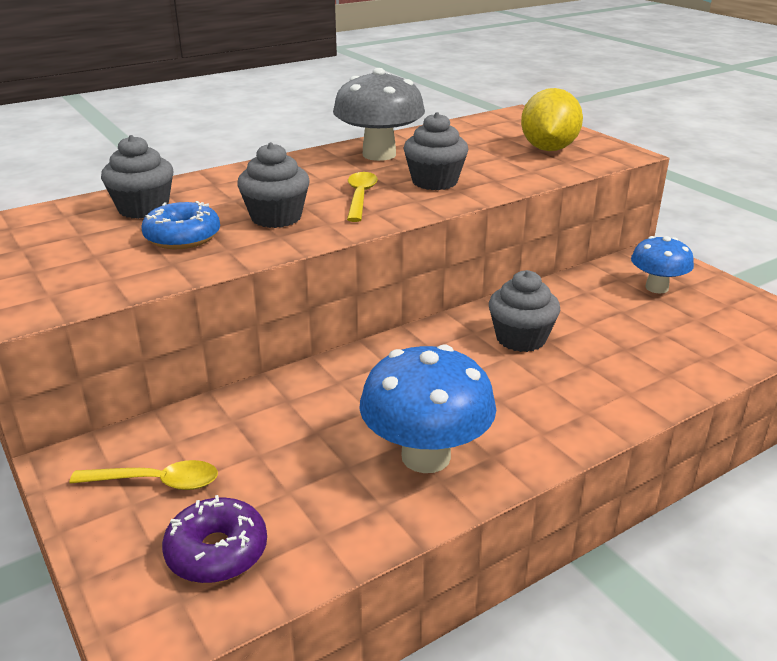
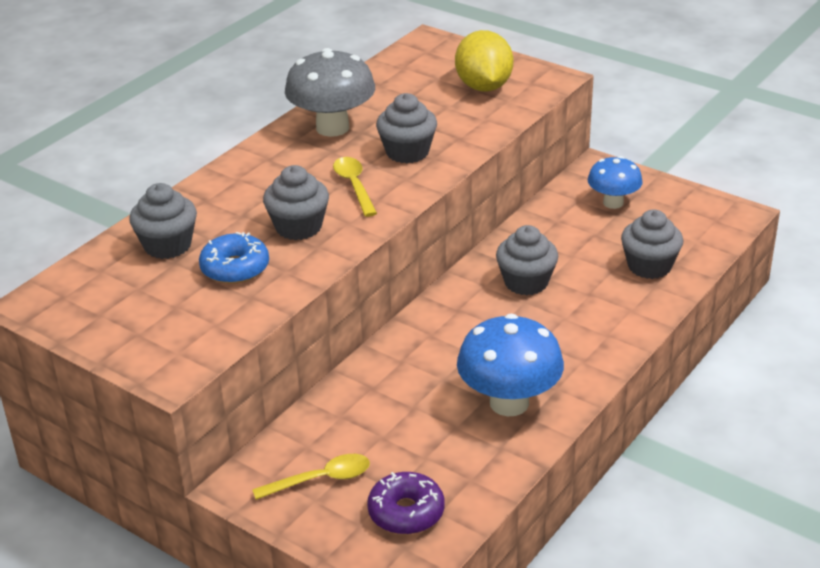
camera: 20 degrees left, 5 degrees up
(671, 354) = (649, 266): none -> grey cupcake

